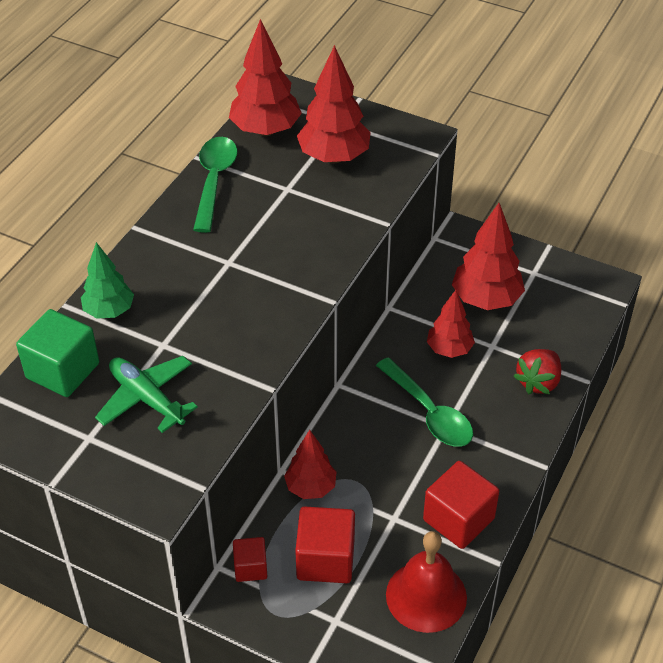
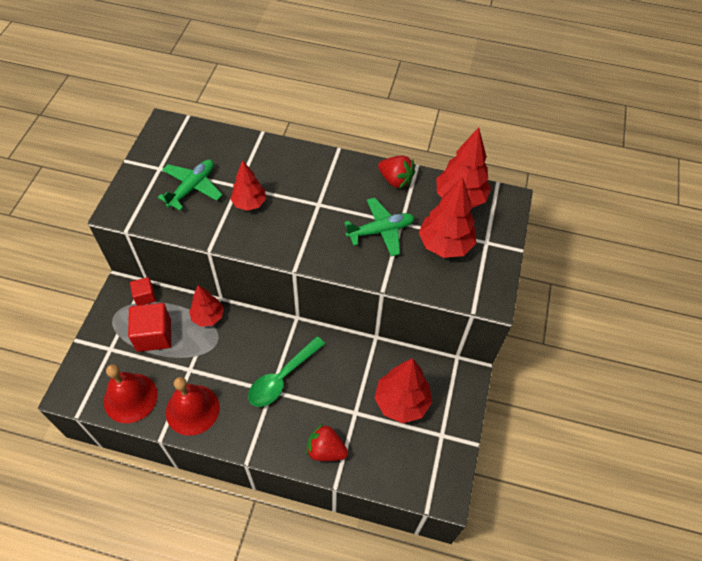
camera: 75 degrees right, 10 degrees up
(62, 371) = (209, 144): green cube -> none
(109, 311) = (261, 153): green tree -> none
(214, 181) = (395, 180): green spoon -> red strawberry
(294, 209) = (380, 231): none -> green plane
(449, 349) = (344, 383): red tree -> red tree (249, 203)
(458, 519) = (192, 409): red cube -> red bell

